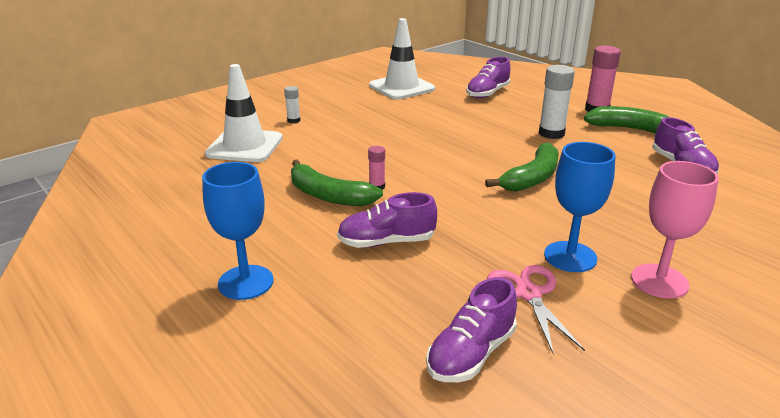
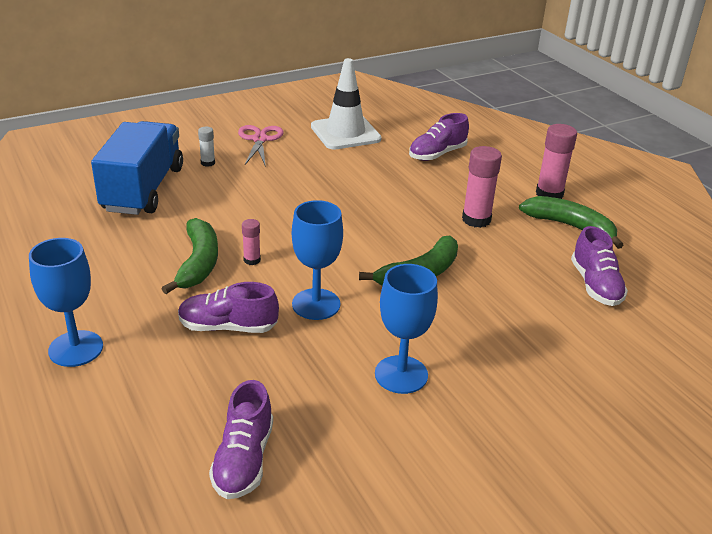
camera: 10 degrees right, 5 degrees up
(244, 146) = (143, 189): white traffic cone -> blue truck
(328, 195) = (198, 263): green banana -> green banana turned 135 degrees counterclockwise
(457, 213) = (316, 304): none -> blue goblet
(471, 354) = (243, 460): purple shoe -> purple shoe turned 45 degrees counterclockwise
(528, 294) = (334, 408): pink scissors -> pink scissors (259, 139)
(551, 133) = (476, 219): white glue stick -> pink glue stick
(659, 281) = (474, 418): pink goblet -> none

